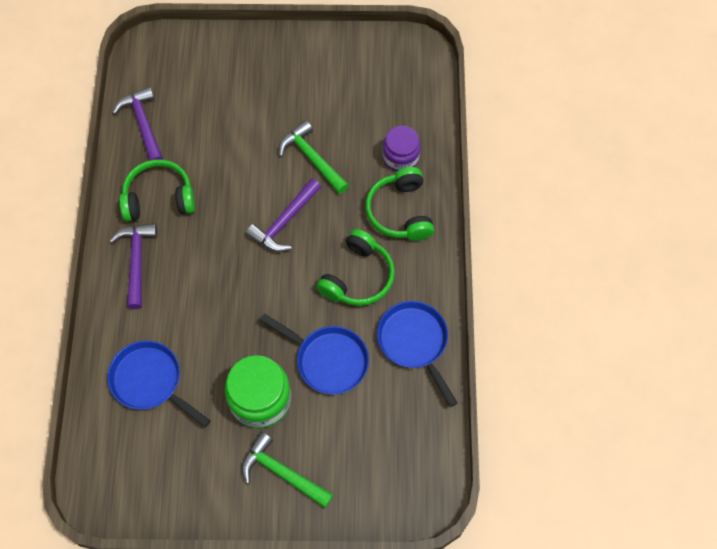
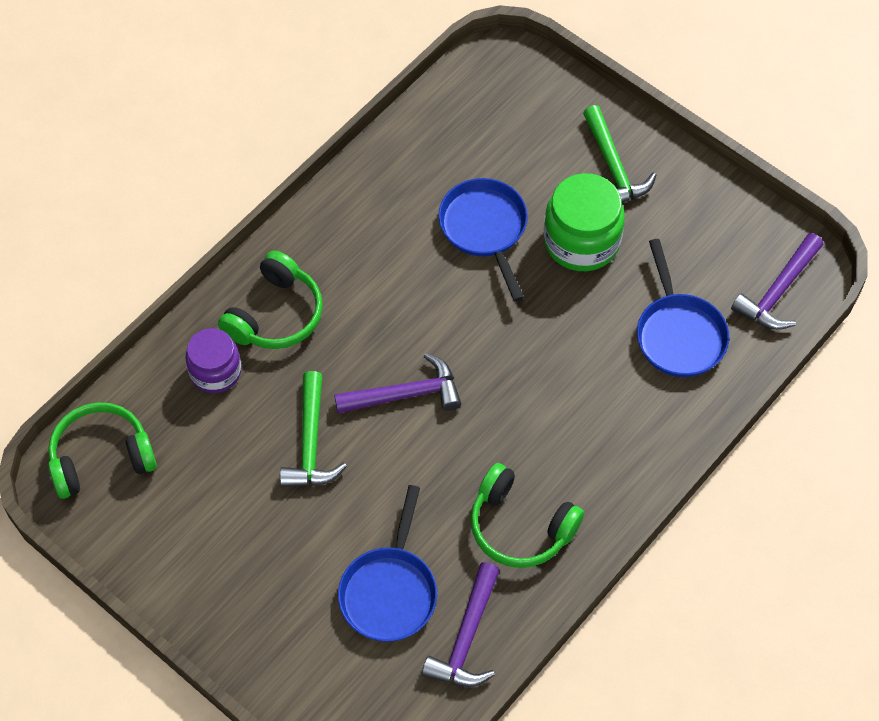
camera: 140 degrees left, 5 degrees down
(136, 261) = (601, 470): purple hammer -> purple hammer (778, 291)
(358, 277) = (382, 283): green headphones -> green headphones (101, 457)
(414, 342) = (387, 185): blue pan -> blue pan (389, 591)

